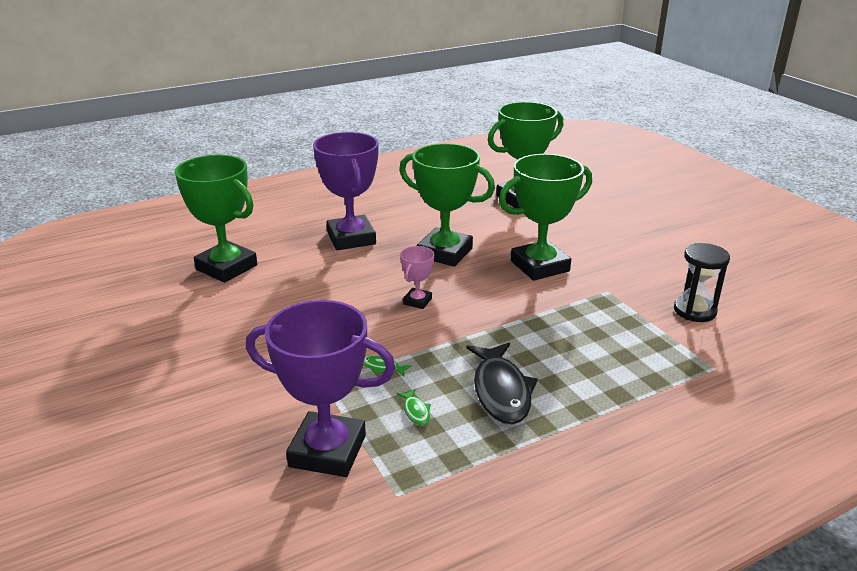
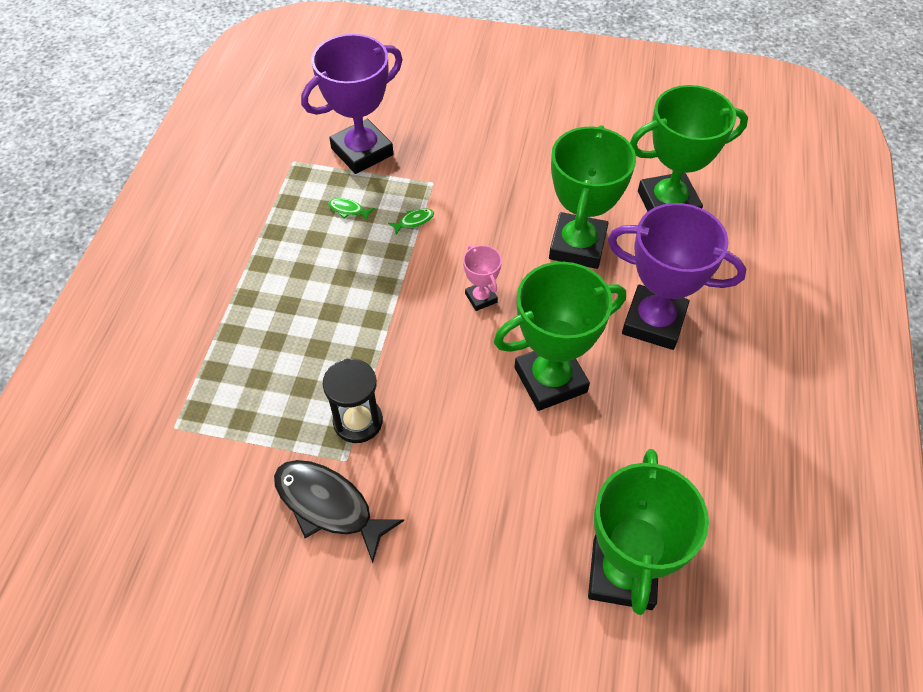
camera: 130 degrees right, 25 degrees up
(501, 391) = (314, 268): black fish -> black fish (329, 506)
(540, 266) = (445, 442): green trophy -> green trophy (577, 246)
(694, 311) = (240, 503): black hourglass -> black hourglass (358, 421)

